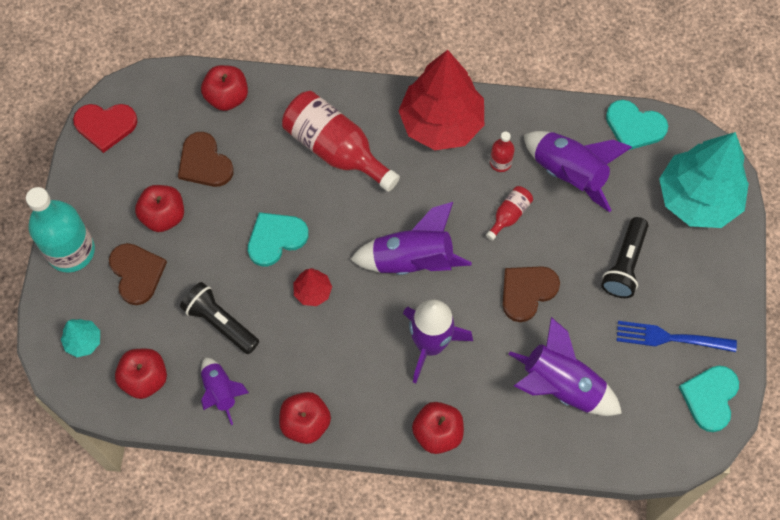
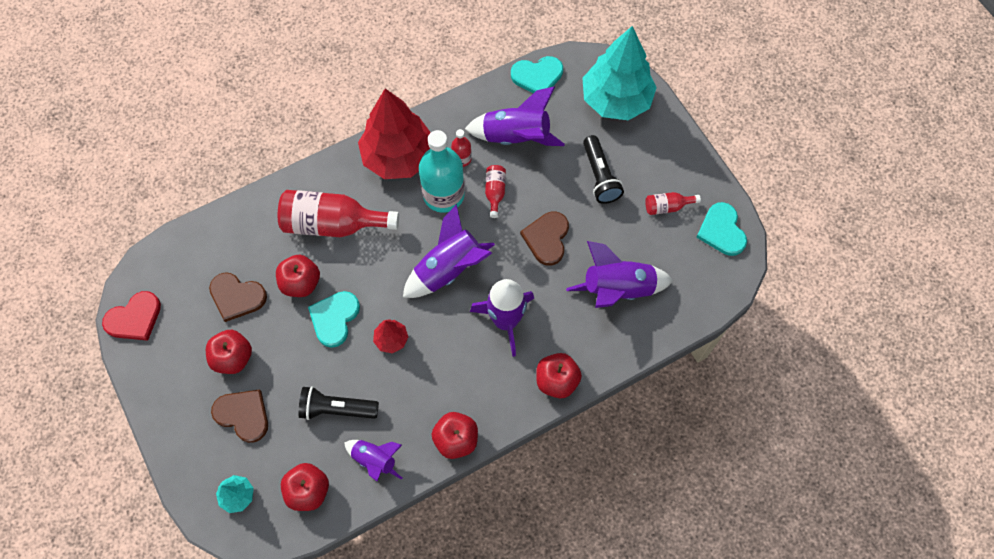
camera: 35 degrees left, 0 degrees up
(71, 251) = (176, 433): turquoise bottle -> turquoise bottle (443, 195)
(227, 97) = (219, 236): red apple -> red apple (301, 283)
(671, 338) = (667, 207): blue fork -> red bottle

